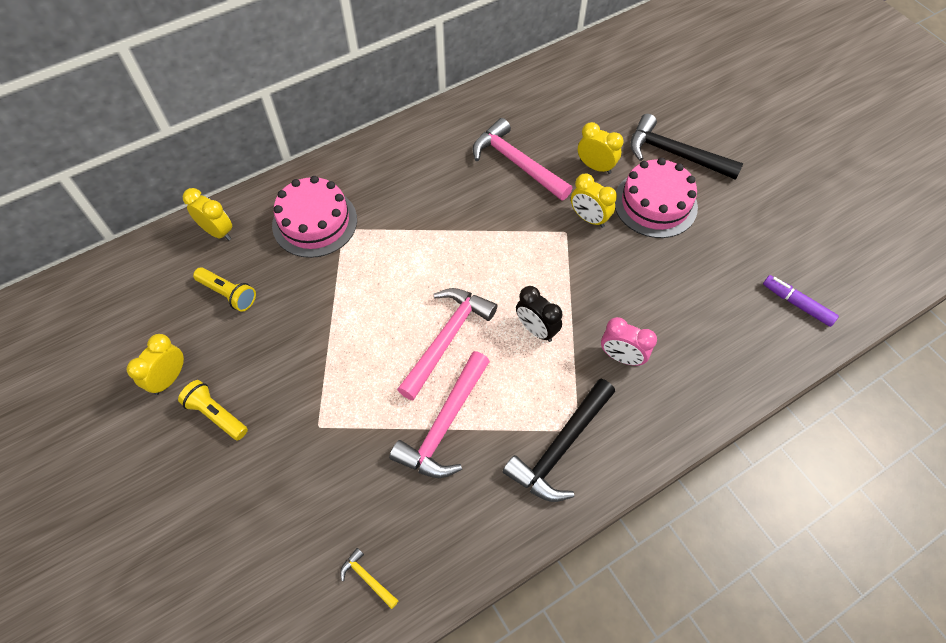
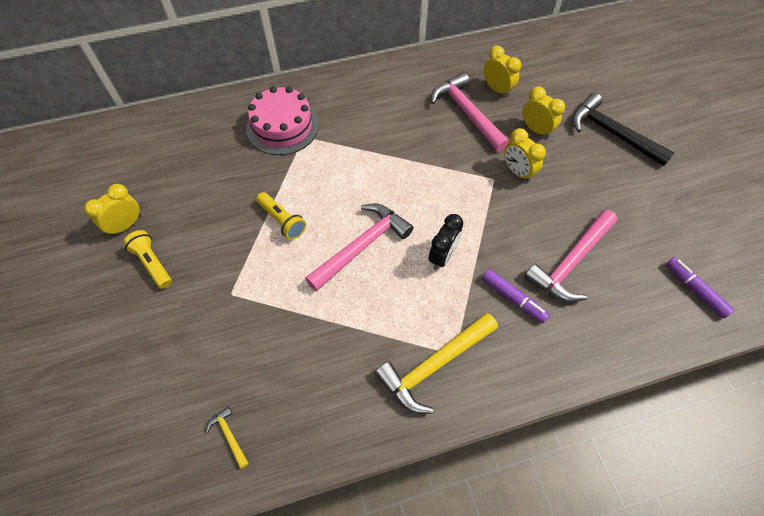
camera: 15 degrees right, 0 degrees up
(218, 232) = (203, 118): yellow clock -> yellow clock (497, 89)
(228, 294) = (195, 168): yellow flashlight -> yellow flashlight (282, 221)
(444, 424) = (337, 319): pink hammer -> pink hammer (571, 262)
(536, 329) = (442, 256): black clock -> black clock turned 120 degrees counterclockwise
(560, 447) = (434, 365): black hammer -> yellow hammer
(621, 357) = (513, 298): pink clock -> purple marker
(655, 204) = (582, 172): pink cake -> none

